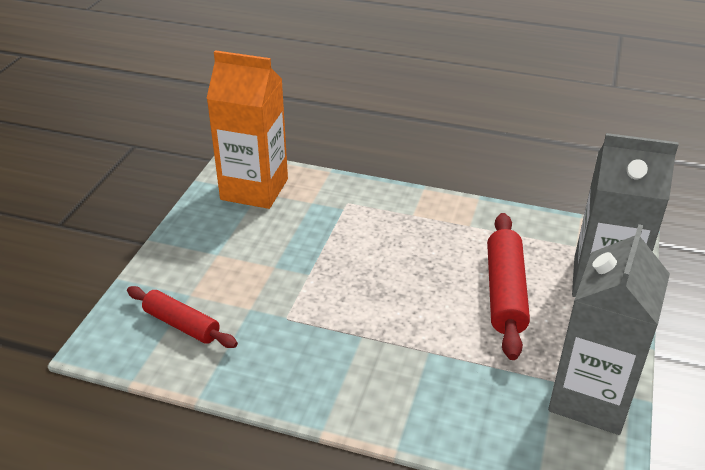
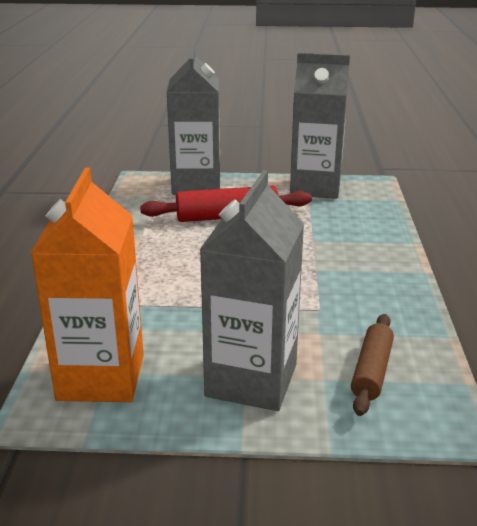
camera: 105 degrees left, 10 degrees down
(182, 324) = (371, 371): red rolling pin -> brown rolling pin
(210, 256) = (251, 380): none -> grey carton

